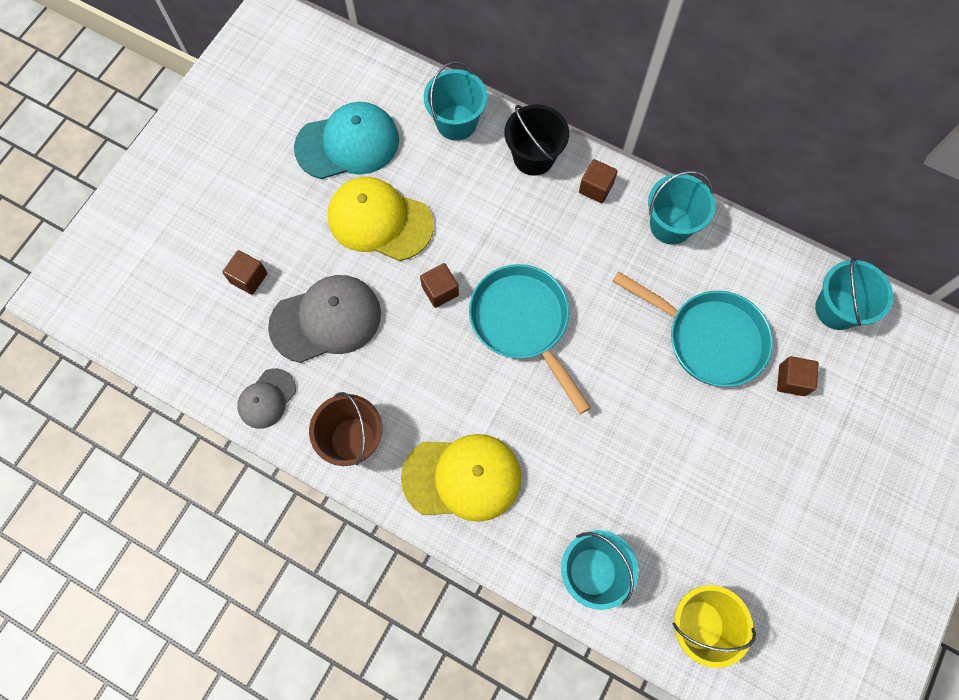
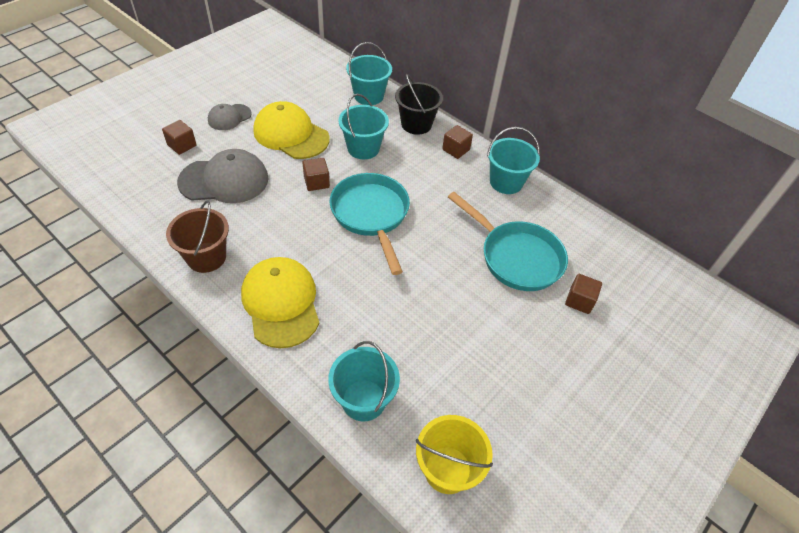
camera: 10 degrees right, 20 degrees down
(267, 398) = (155, 216): grey cap -> grey cap (229, 117)
(348, 144) = (288, 91): turquoise cap -> none
(462, 477) = (281, 303): yellow cap -> yellow cap turned 120 degrees counterclockwise
(837, 309) = (627, 262): turquoise bucket -> turquoise bucket (363, 148)

